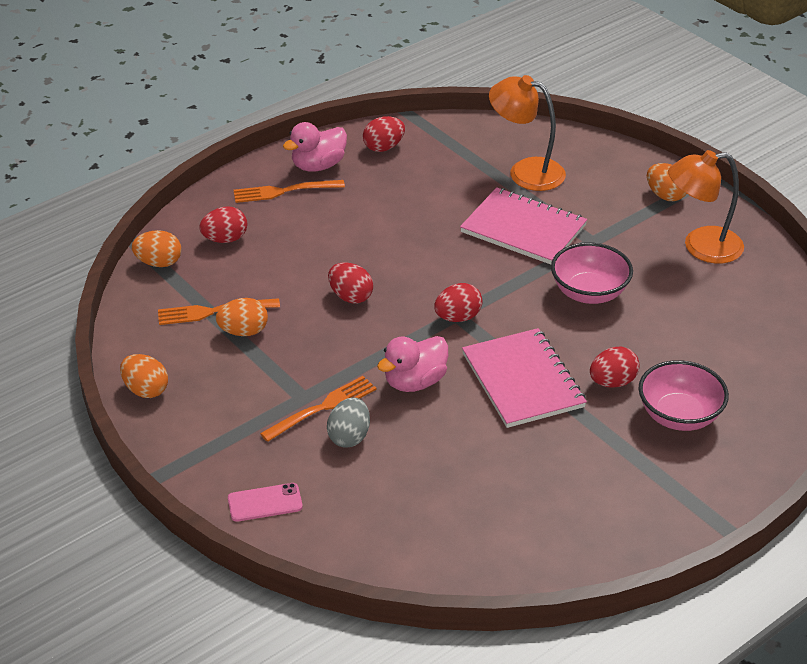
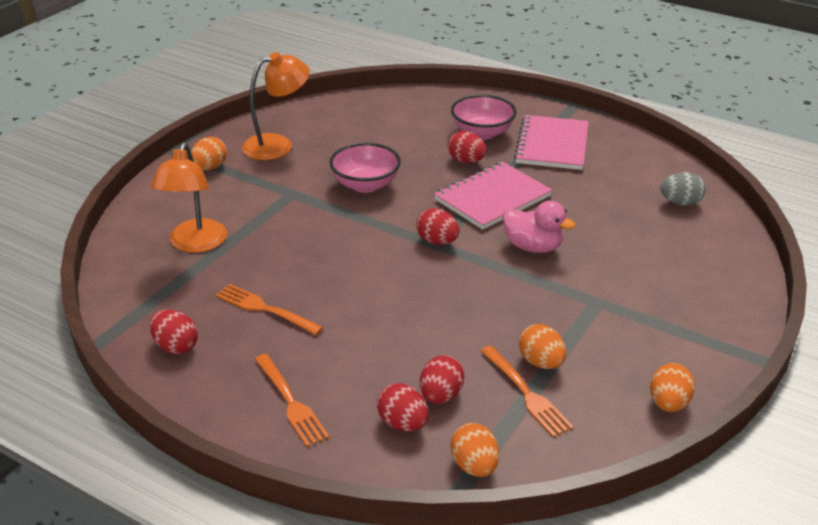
camera: 110 degrees left, 5 degrees down
(265, 503) = (727, 289): pink phone -> none
(318, 165) = (228, 388): pink duck -> none
(322, 408) = (601, 287): orange fork -> orange fork (265, 309)
(349, 437) = (621, 265): grey egg -> grey egg (680, 203)
(350, 297) = (446, 307): red egg -> red egg (440, 395)
(523, 229) = (291, 230): pink notebook -> pink notebook (552, 145)
(701, 247) = (277, 145): orange lamp -> orange lamp turned 90 degrees counterclockwise

